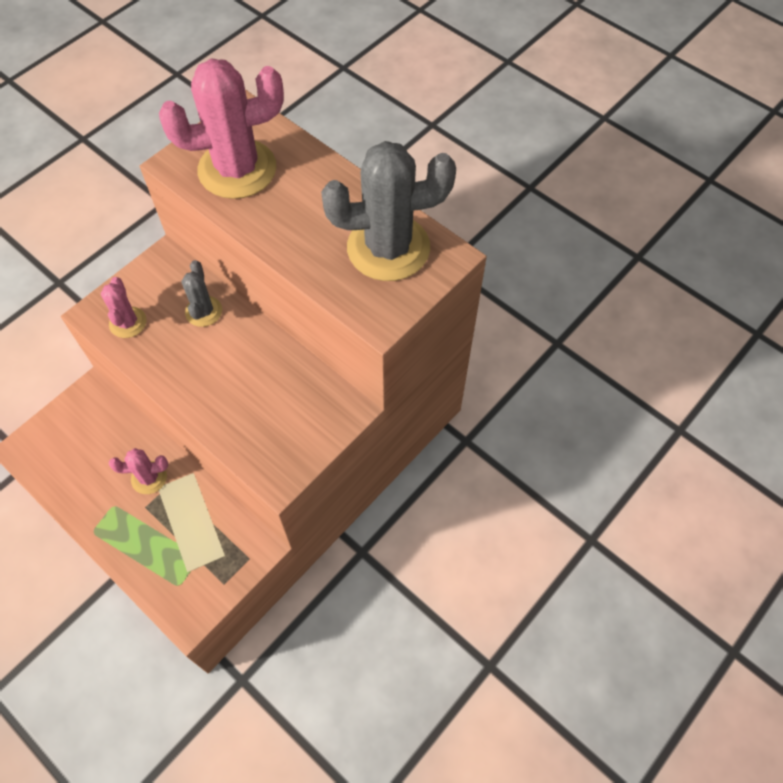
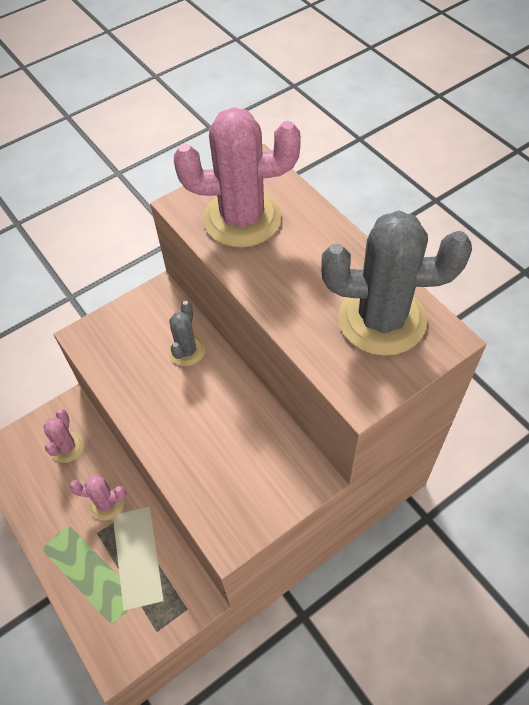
camera: 15 degrees right, 5 degrees down
(128, 322) = (113, 350): pink cactus -> pink cactus (67, 447)

